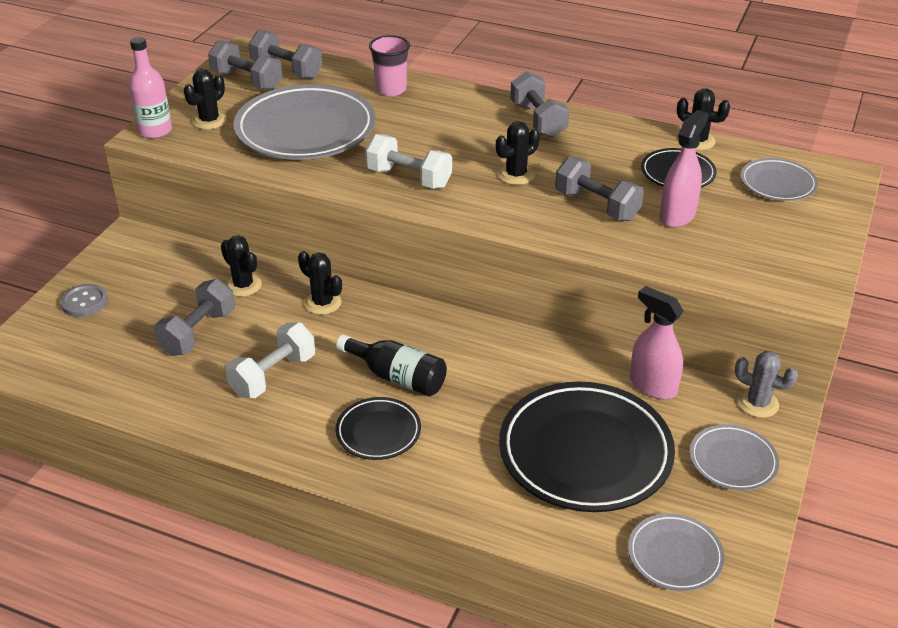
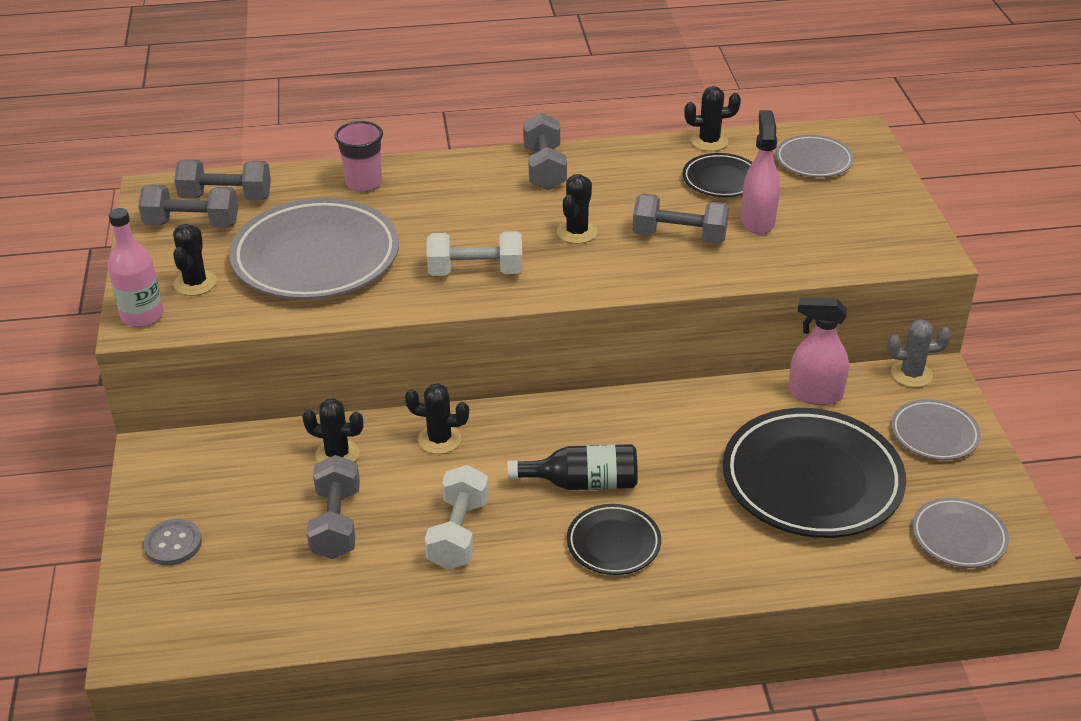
camera: 30 degrees left, 0 degrees up
(538, 120) = (544, 168): grey dumbbell -> grey dumbbell turned 45 degrees clockwise

